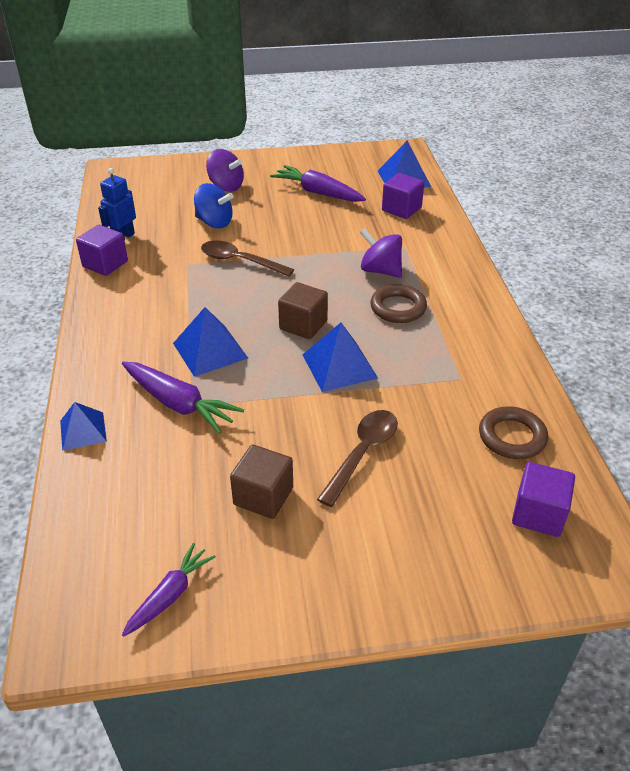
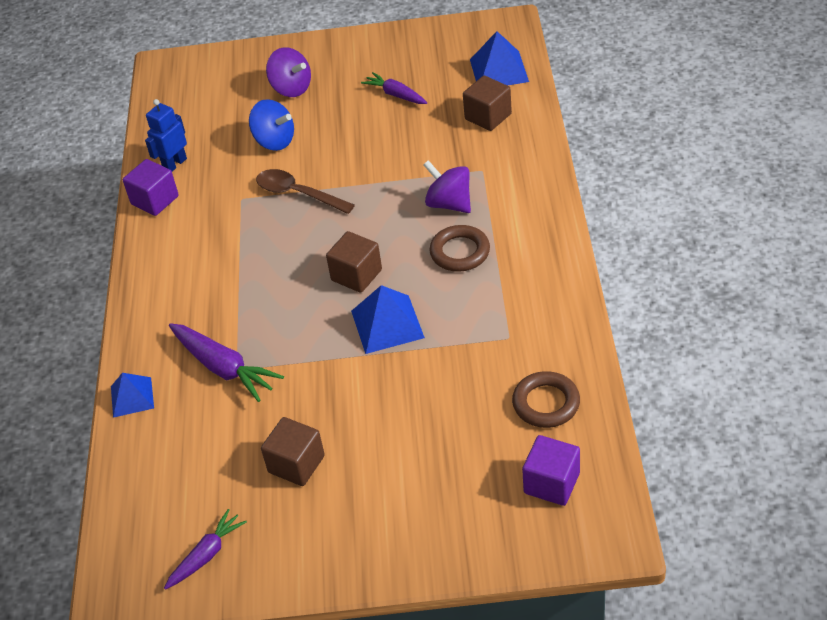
camera: 10 degrees right, 5 degrees up
(210, 350) = (258, 307): blue pyramid -> none
(318, 193) = (396, 95): purple carrot -> purple carrot, size x0.63
(362, 453) = (395, 421): brown spoon -> none
(401, 209) = (488, 116): purple cube -> brown cube

